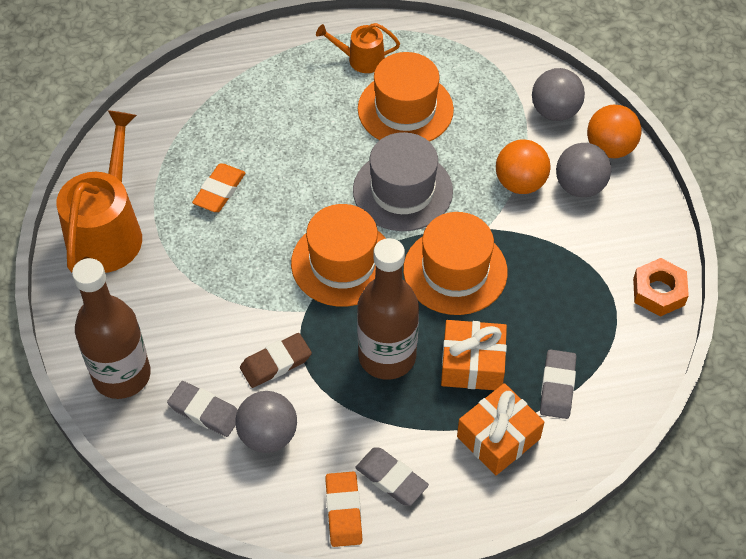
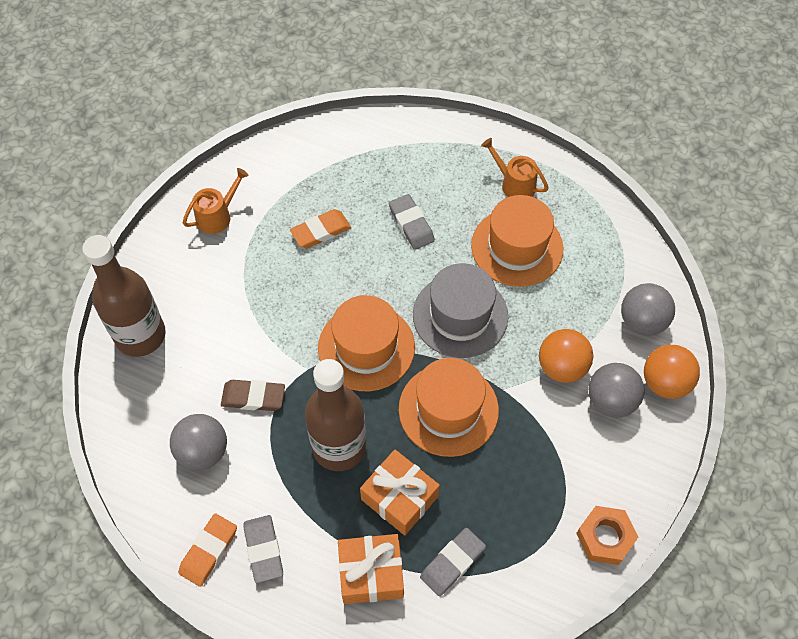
camera: 35 degrees right, 5 degrees up
(108, 231) = (217, 216): orange watering can -> orange watering can, size x0.52
(205, 411) = (174, 402): grey eraser -> grey eraser (411, 224)

